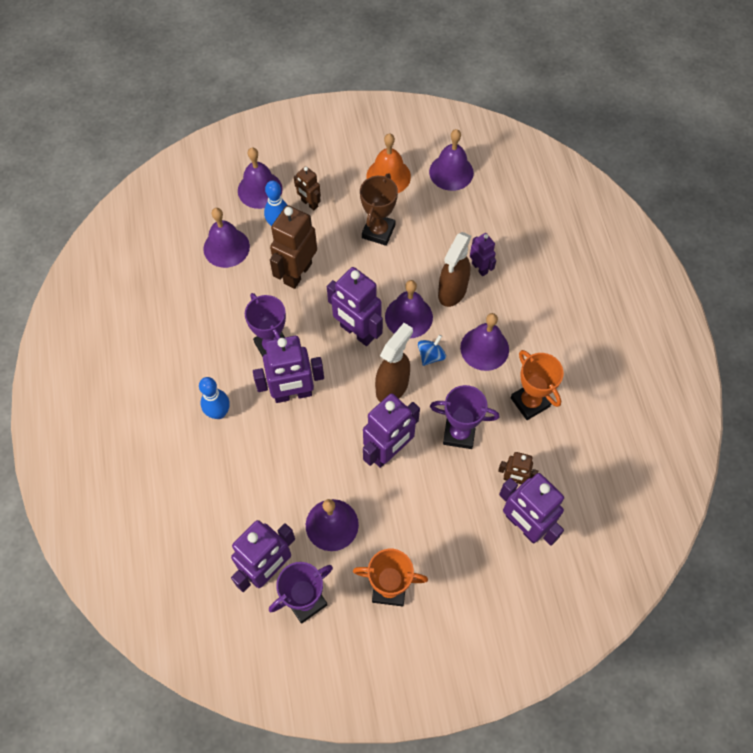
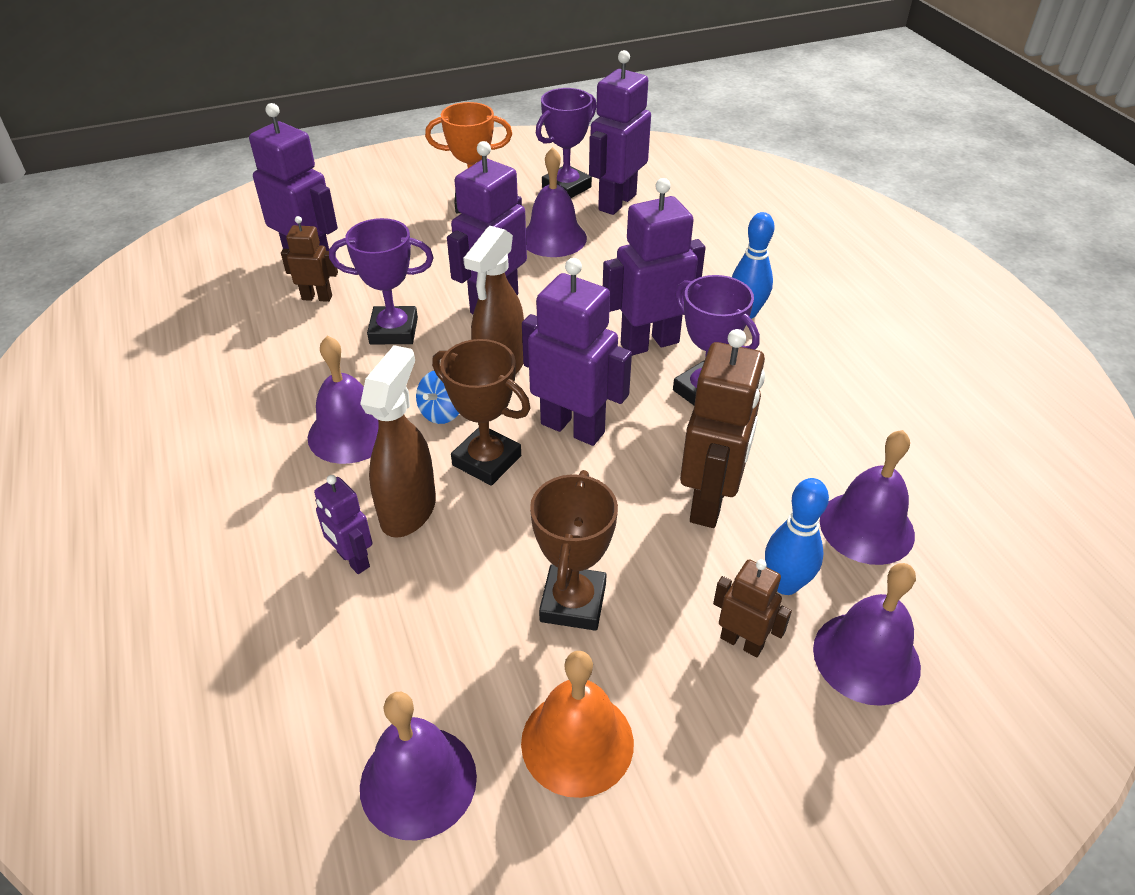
camera: 170 degrees right, 20 degrees down
(408, 317) = (487, 460): purple bell -> brown trophy
(530, 402) = (281, 375): orange trophy -> none

